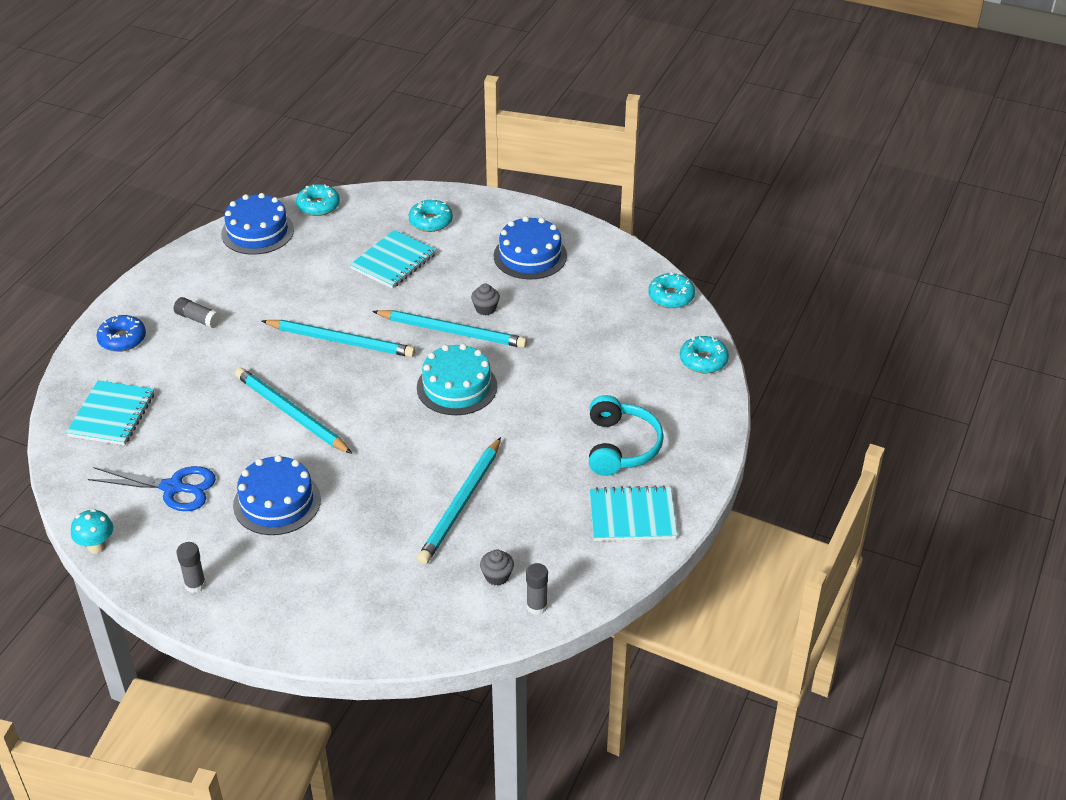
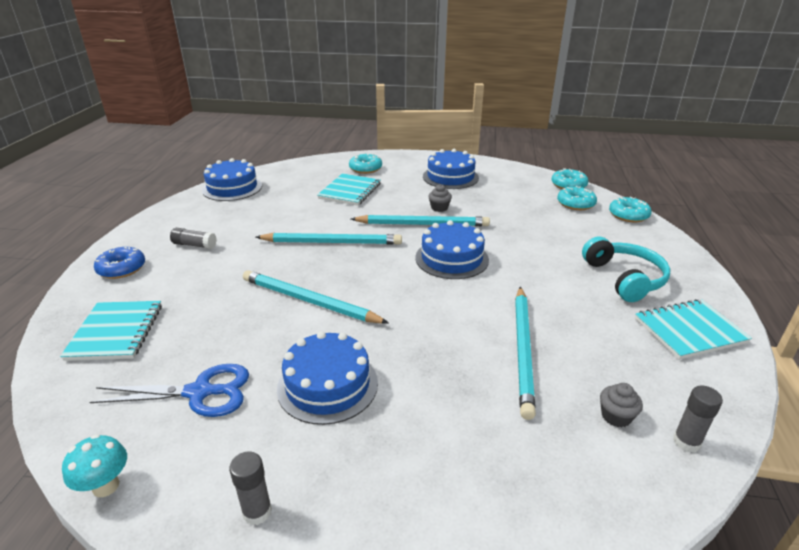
camera: 15 degrees left, 10 degrees down
(318, 206) = (276, 170): turquoise donut -> turquoise donut (575, 204)
(457, 387) = (451, 258): turquoise cake -> blue cake

